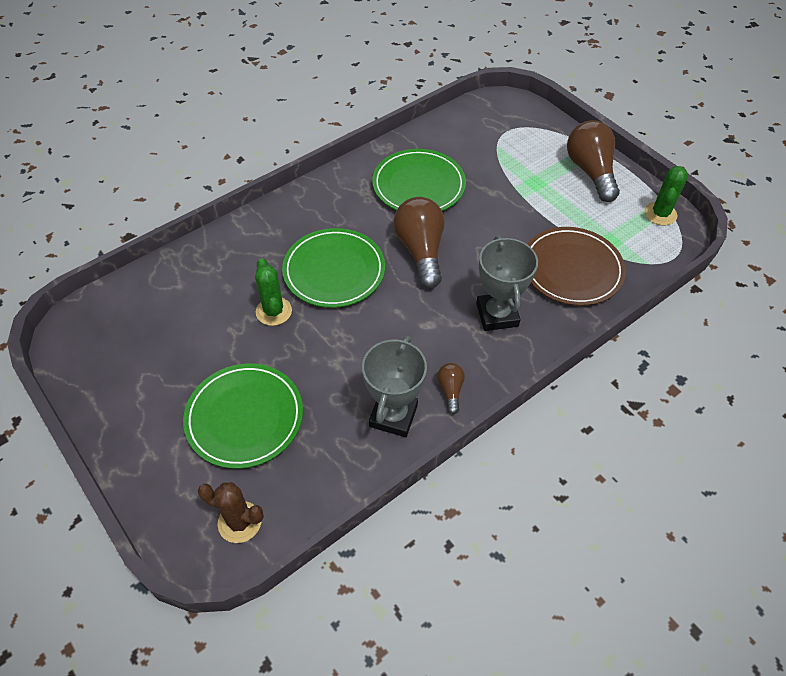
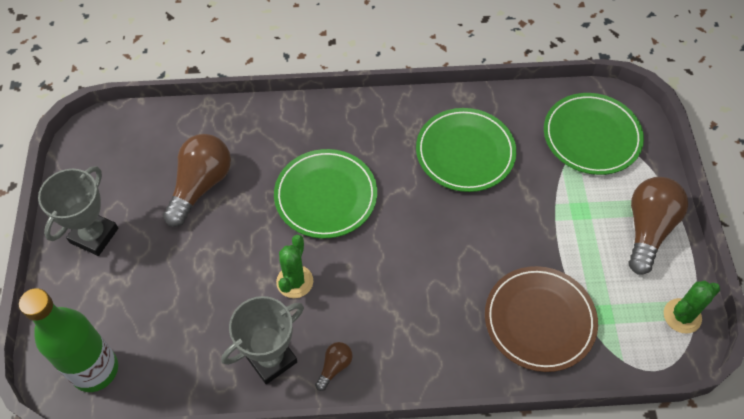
camera: 35 degrees right, 5 degrees up
(239, 522) = (95, 370): brown cactus -> green bottle
(244, 417) = (160, 286): green plate -> green plate (591, 136)
(273, 311) = (250, 205): green cactus -> green cactus (295, 281)
(421, 251) = (414, 220): brown light bulb -> brown light bulb (200, 186)
(497, 315) = (431, 322): grey trophy -> grey trophy (94, 235)

